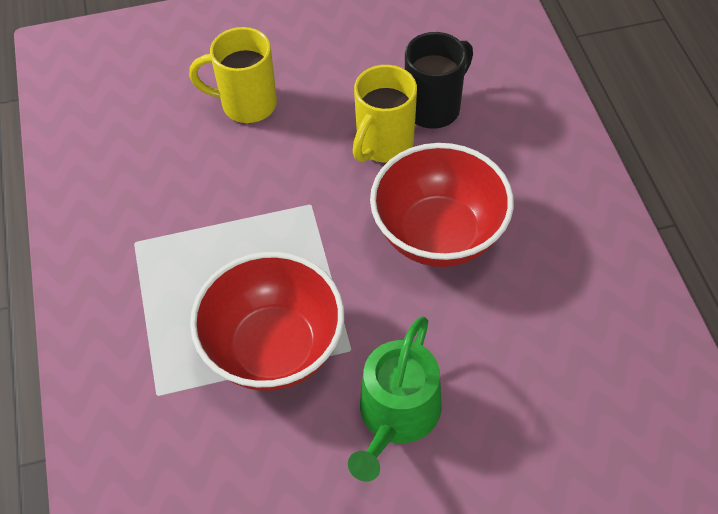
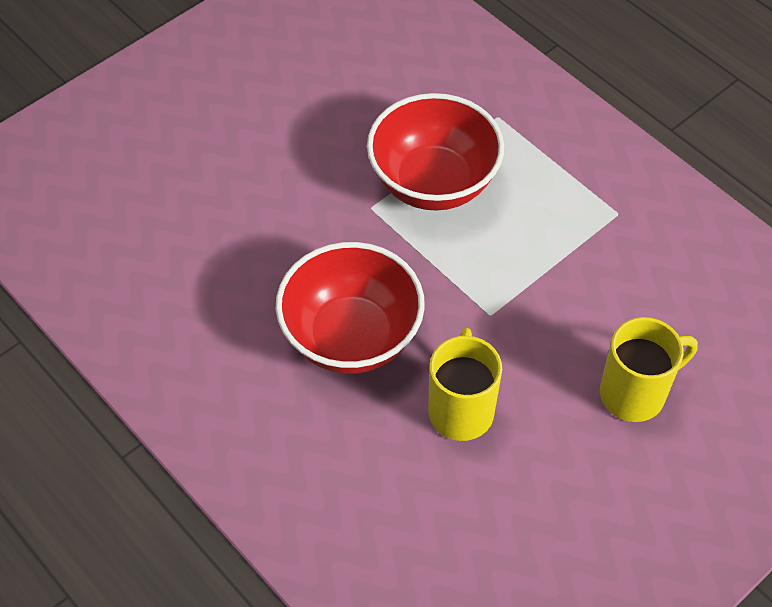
camera: 150 degrees right, 0 degrees up
(396, 416) = (305, 176): green watering can -> none
(434, 108) = (434, 480): black mug -> none

